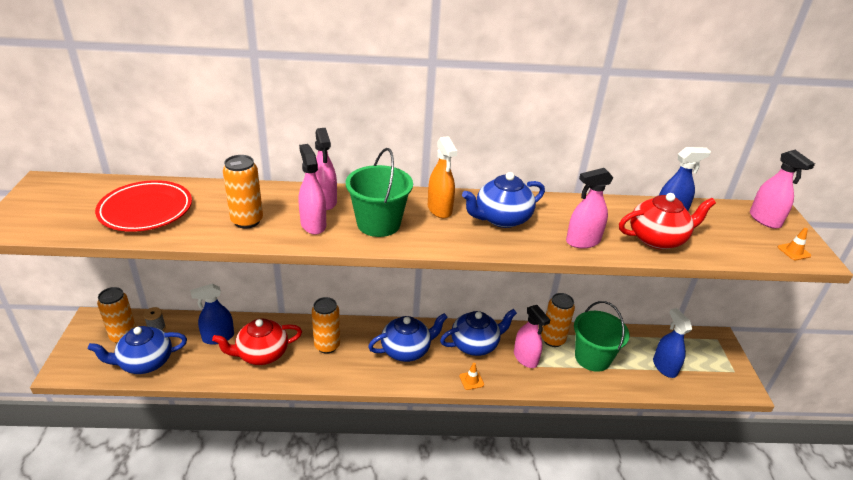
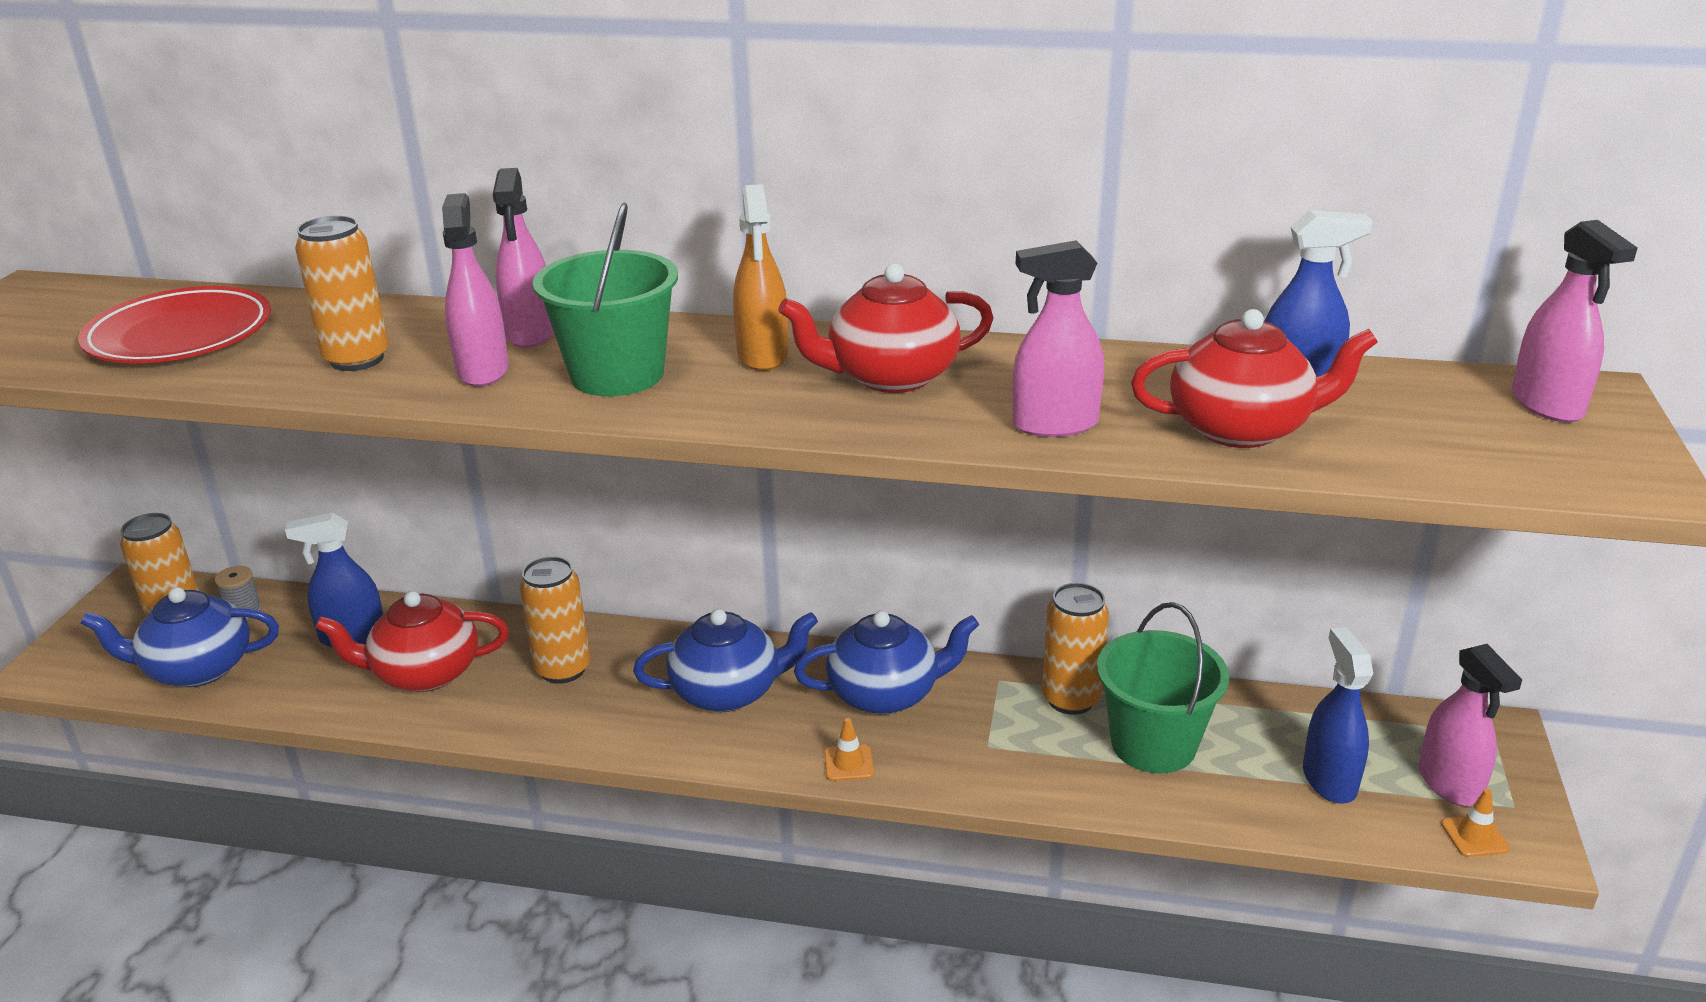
camera: 15 degrees right, 5 degrees down
(501, 219) = (890, 377): blue teapot -> red teapot
(525, 358) = (991, 731): pink spray bottle -> pink spray bottle (1449, 784)
(794, 251) = (1589, 469): orange traffic cone -> orange traffic cone (1474, 836)

